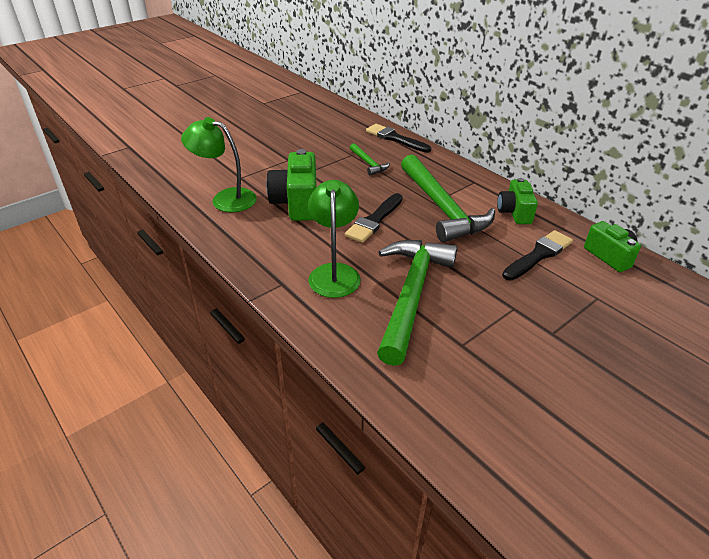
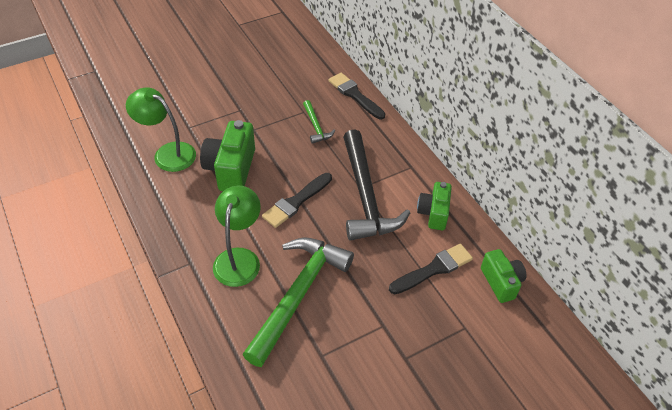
camera: 10 degrees right, 10 degrees up
(442, 208) = (366, 196): green hammer -> black hammer

